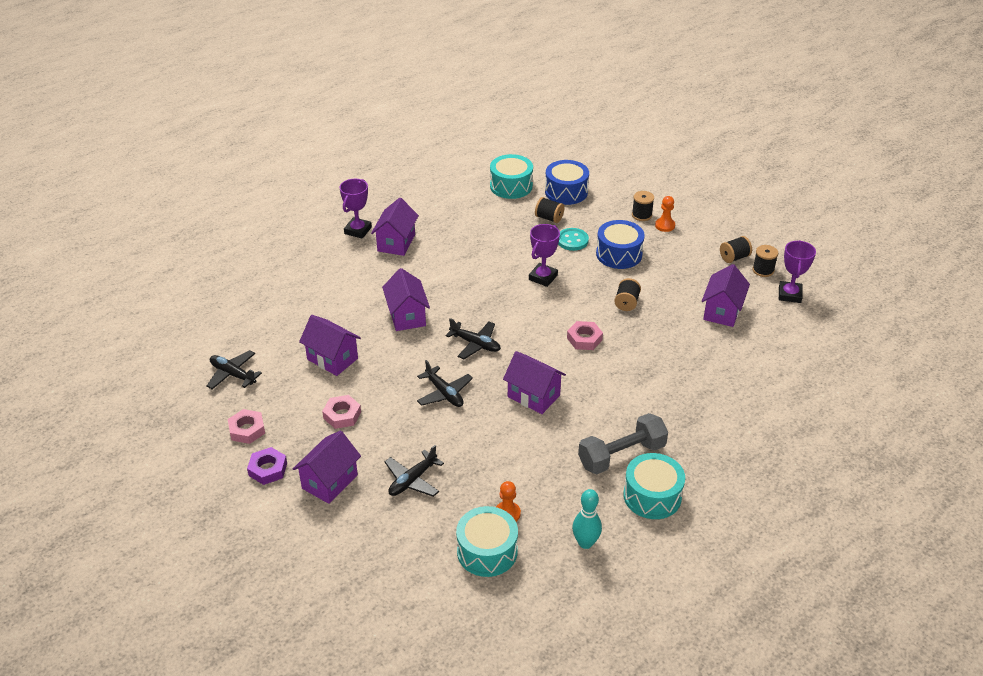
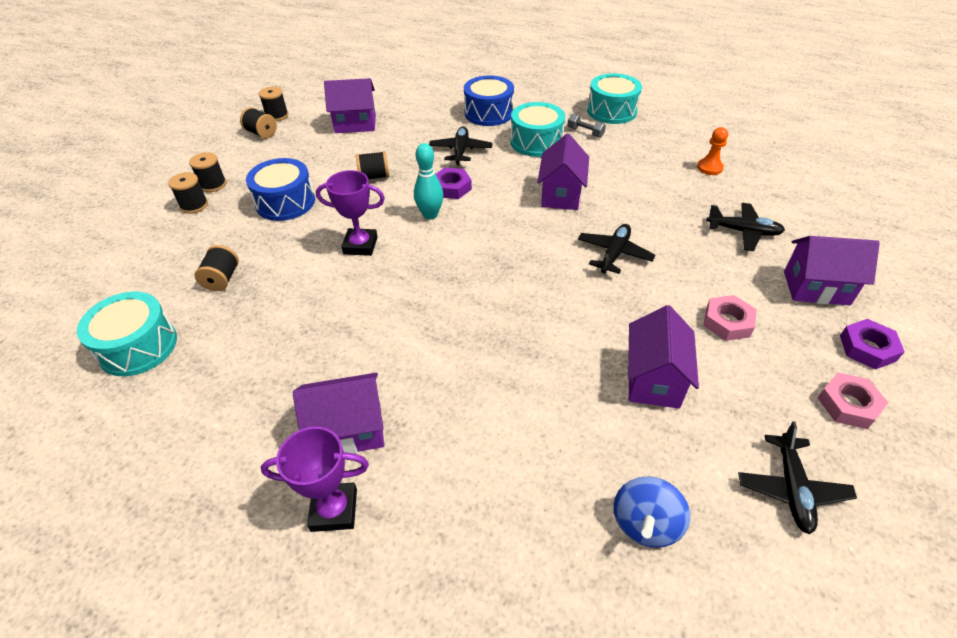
camera: 115 degrees left, 5 degrees up
(266, 317) = (645, 524): none -> blue spinning top
(407, 316) = (514, 339): purple house -> none
(475, 344) = (518, 259): black plane -> black plane (460, 151)
(487, 551) = (756, 166): turquoise drum -> turquoise drum (536, 142)
(566, 192) = (147, 282): blue drum -> blue drum (488, 113)
(572, 240) = (270, 244): turquoise button -> none
(584, 339) = (451, 187): pink nut -> purple nut
(585, 543) = (689, 127): turquoise bowling pin -> turquoise bowling pin (430, 215)
(621, 455) = (585, 132): grey dumbbell -> grey dumbbell, size x0.46
(665, 225) = (213, 185): orange pawn -> black spool
(789, 295) = (310, 98): purple trophy -> none

